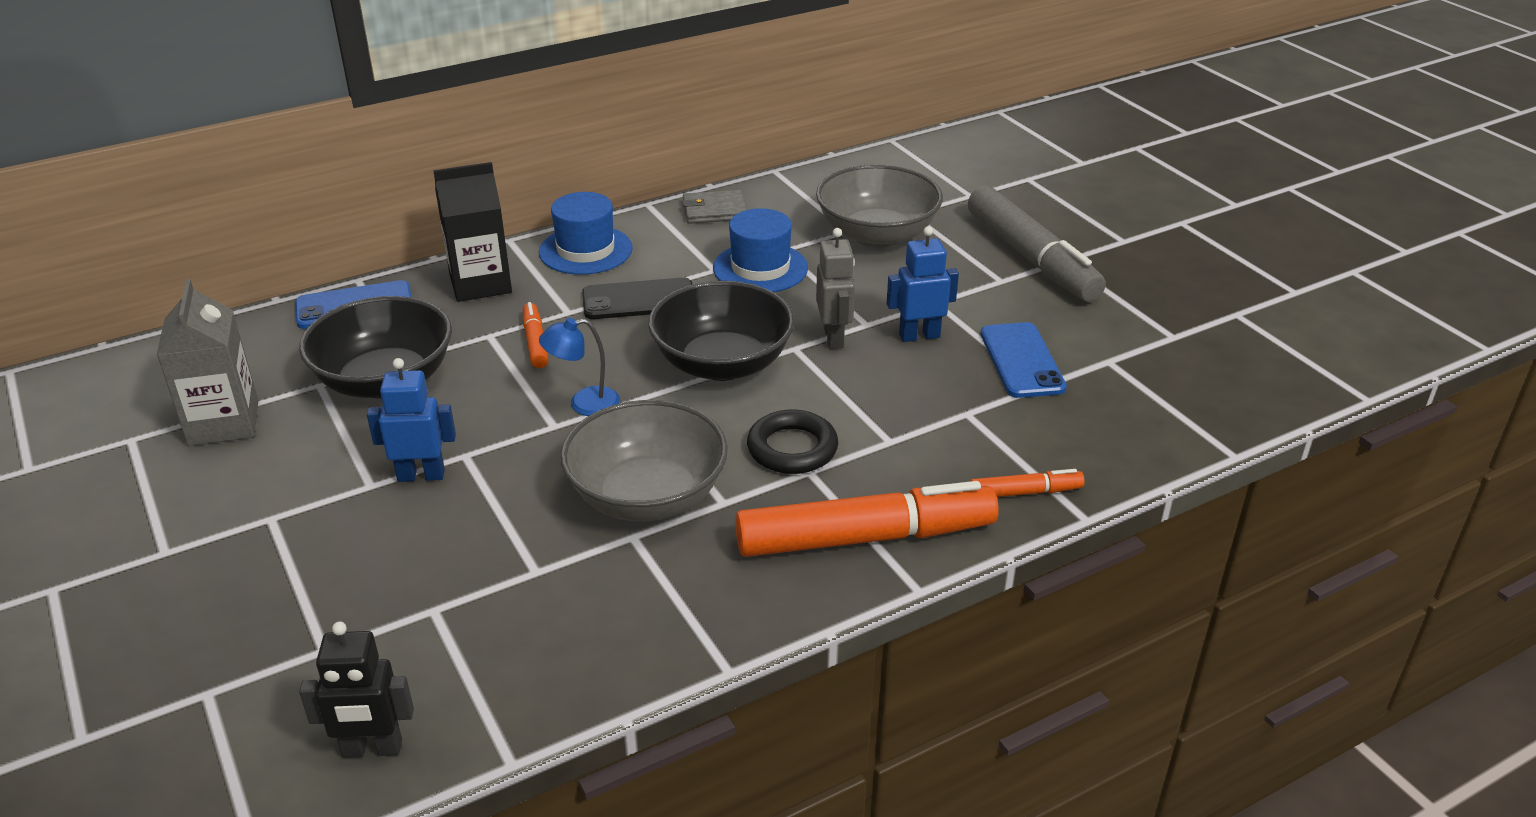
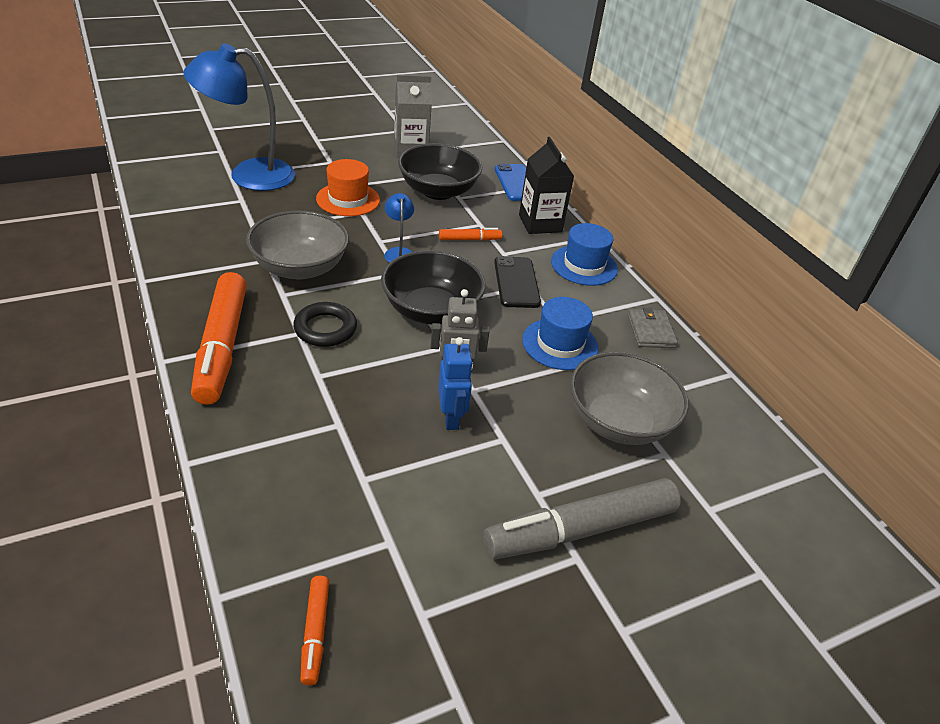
camera: 90 degrees right, 5 degrees up
(328, 621) = (248, 175): none -> blue lamp
(372, 749) = (161, 184): black robot -> none
(421, 475) = (348, 199): blue robot -> orange hat
(1021, 361) = (402, 476): blue phone -> none
(1024, 492) = (231, 435): orange marker -> orange marker (315, 632)

